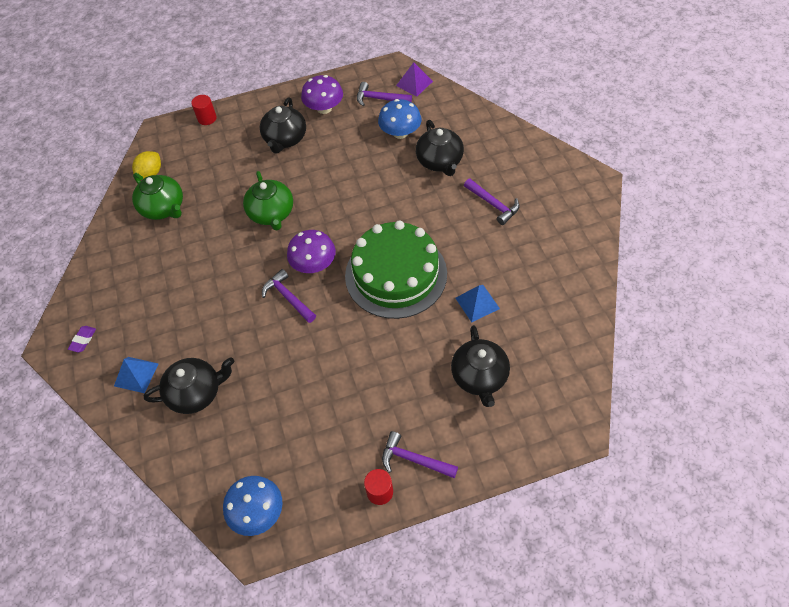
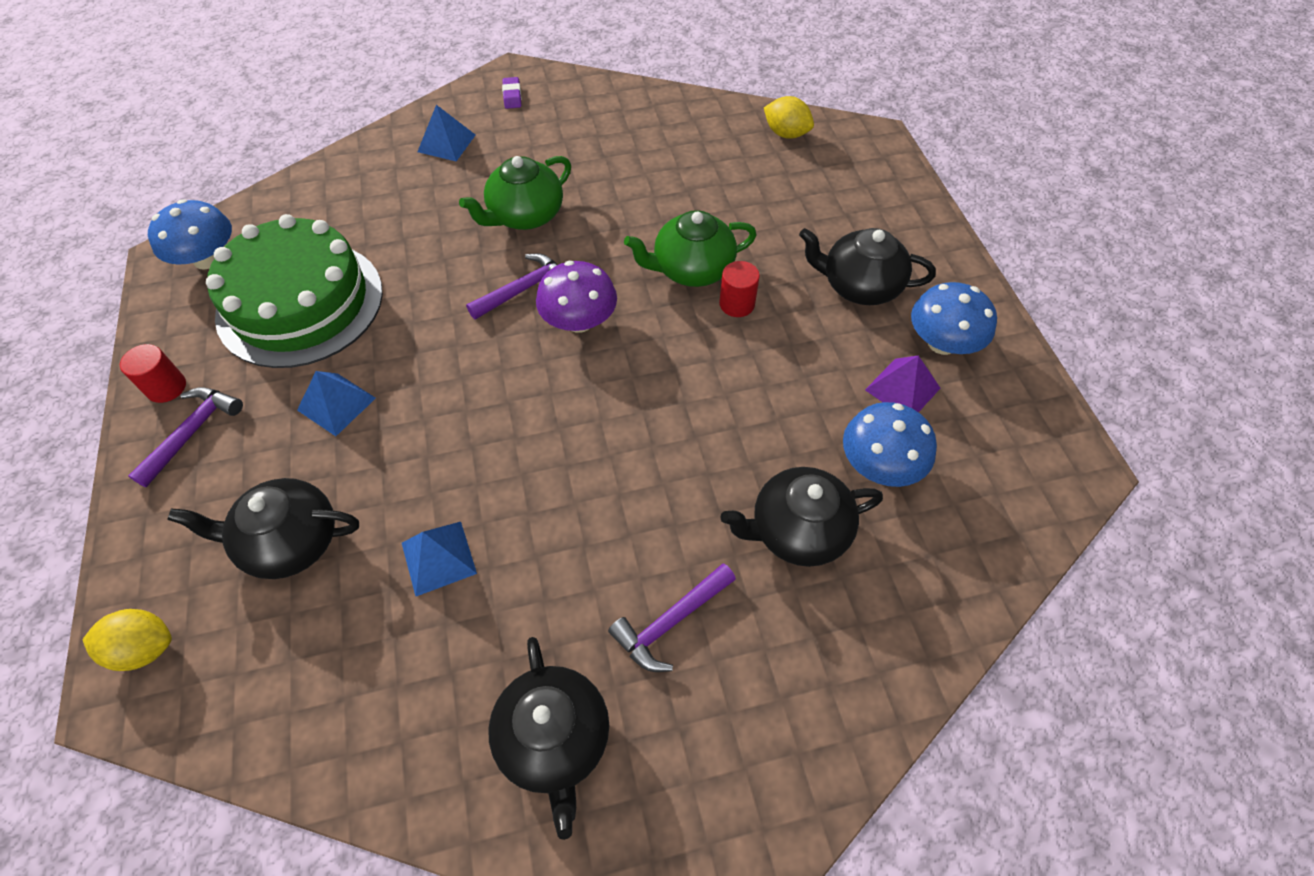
camera: 90 degrees right, 0 degrees up
(83, 340) = (512, 96): purple eraser -> purple eraser turned 60 degrees clockwise
(163, 208) = (717, 150): green teapot -> green teapot (525, 215)
(196, 393) = (399, 197): black teapot -> black teapot (554, 739)
(207, 118) = (905, 188): red cylinder -> red cylinder (737, 304)
(324, 108) = (942, 343): purple mushroom -> blue mushroom
(380, 99) = (976, 435): purple hammer -> none
(385, 381) = (336, 404): none -> blue pyramid
(396, 274) = (533, 433): green cake -> green cake (300, 303)
(414, 83) = (1032, 502): purple pyramid -> purple pyramid (902, 389)
(552, 429) = (144, 648): none -> yellow lemon

